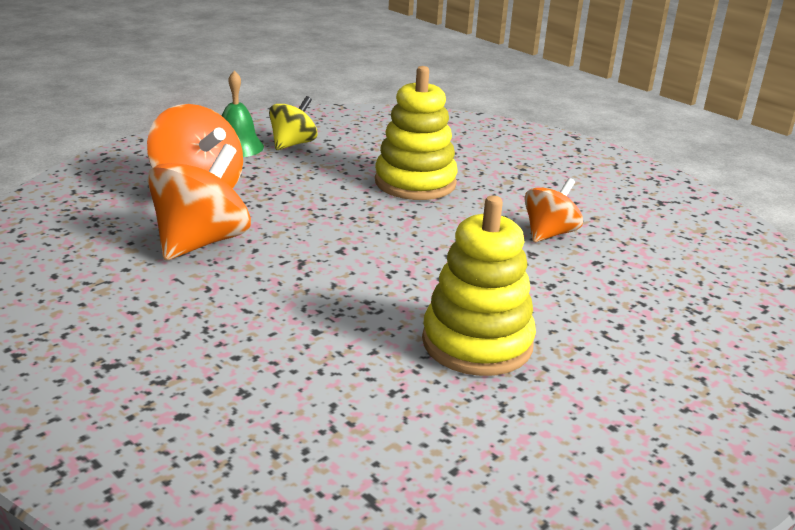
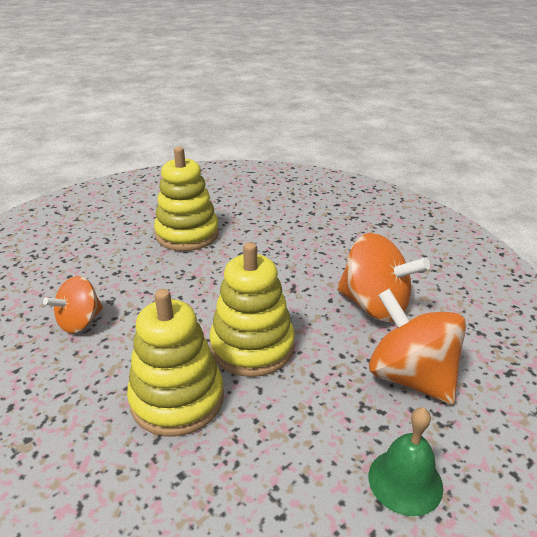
camera: 175 degrees left, 5 degrees up
(201, 242) = (374, 306): orange spinning top -> orange spinning top turned 90 degrees counterclockwise
(292, 144) = (330, 494): yellow spinning top -> none
(351, 211) = (252, 347): none -> yellow stacking toy

